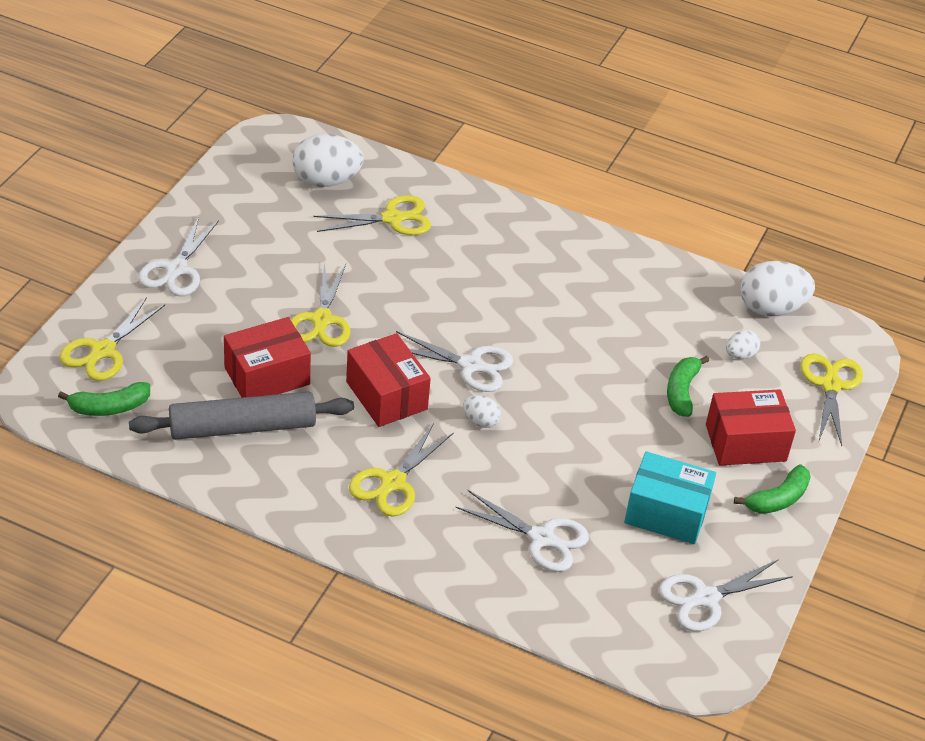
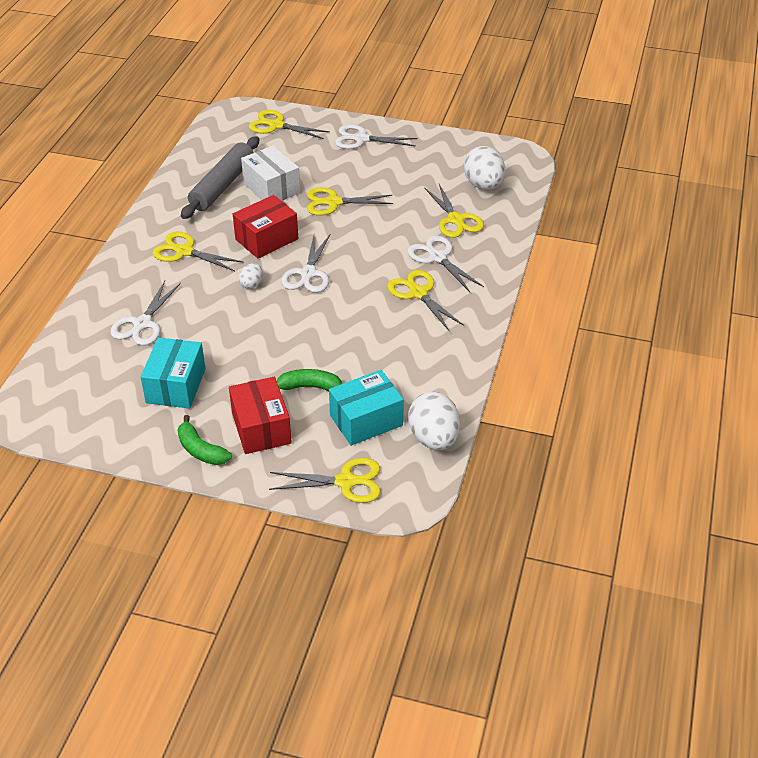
camera: 85 degrees right, 0 degrees up
(109, 407) = (228, 136): green banana -> none
(242, 427) = (222, 185): grey rolling pin -> grey rolling pin turned 45 degrees clockwise
(267, 376) = (272, 188): red box -> white box
(529, 276) = (418, 293): none -> yellow scissors
(706, 598) = (92, 412): white scissors -> white scissors (437, 257)
(740, 355) = (366, 420): white egg -> turquoise box

